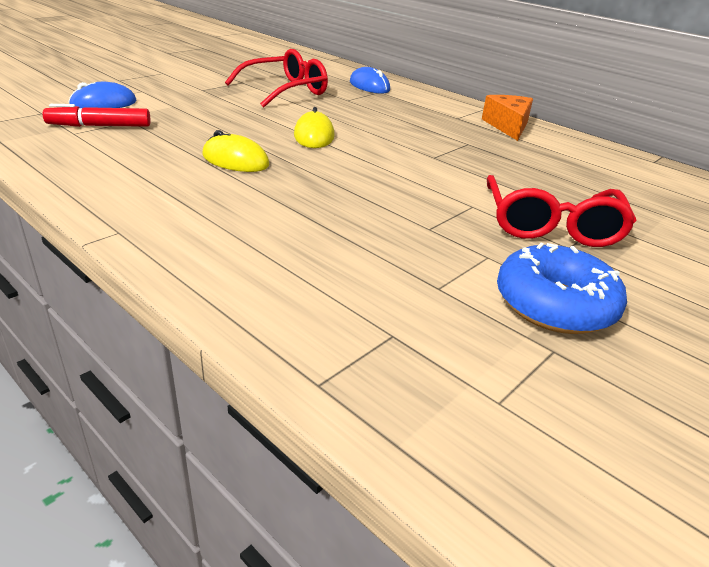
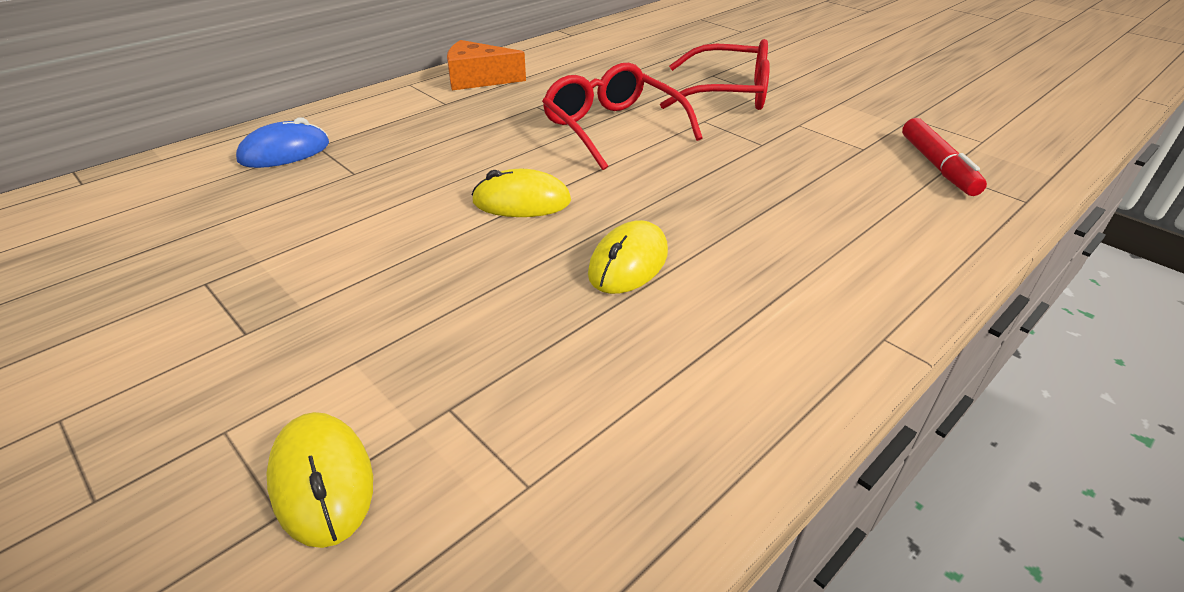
camera: 85 degrees left, 5 degrees up
(99, 126) = (485, 451): red marker -> red marker (937, 166)
(103, 104) = (322, 481): blue mouse -> yellow mouse
(285, 90) = (287, 229): red glasses -> red glasses (612, 128)
(554, 304) = (855, 110): blue donut -> none

